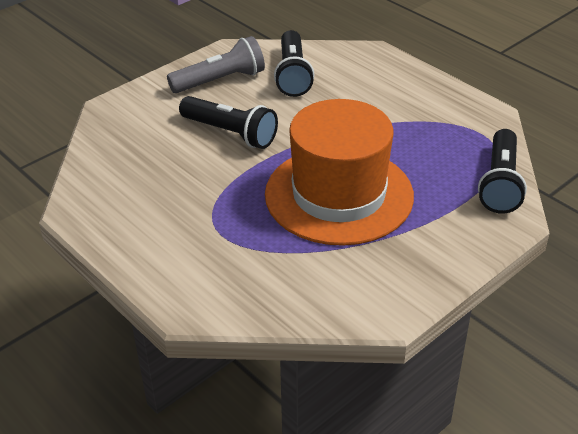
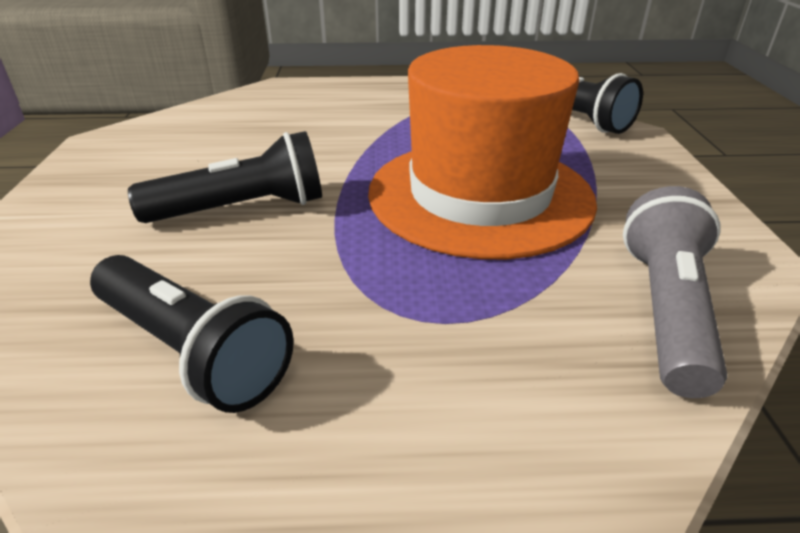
camera: 50 degrees left, 5 degrees down
(220, 81) = (134, 170): grey flashlight -> grey flashlight (665, 310)
(293, 75) = (225, 129): black flashlight -> black flashlight (192, 350)

